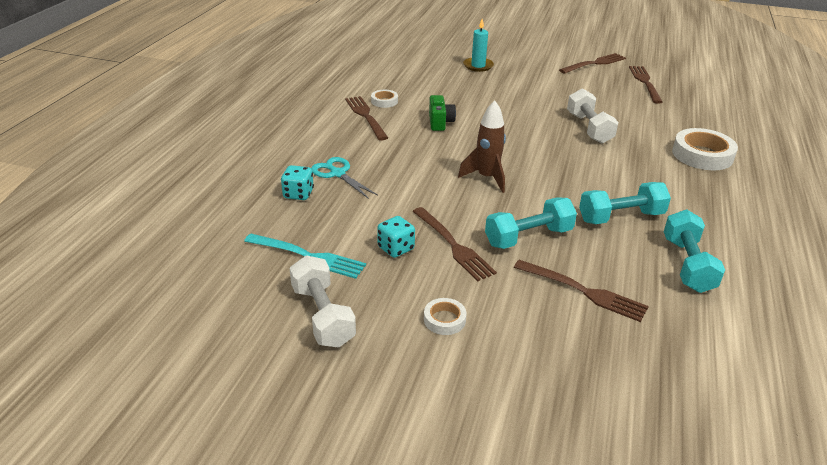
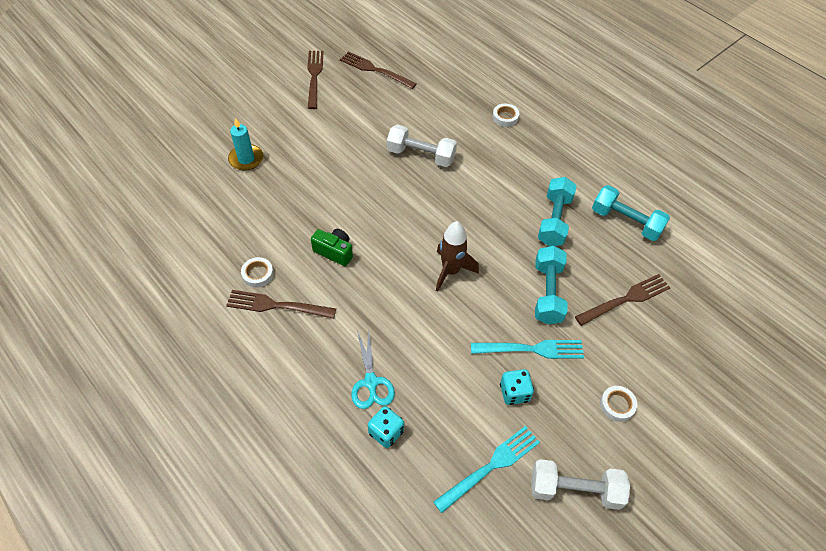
camera: 60 degrees left, 20 degrees up
(338, 174) = (371, 382): turquoise scissors -> turquoise scissors turned 90 degrees counterclockwise
(453, 245) = (531, 349): brown fork -> turquoise fork
(702, 155) = (505, 117): white tape -> white tape, size x0.52

